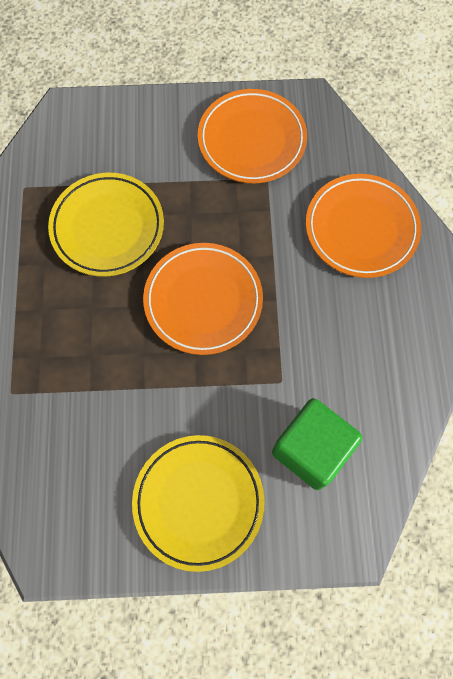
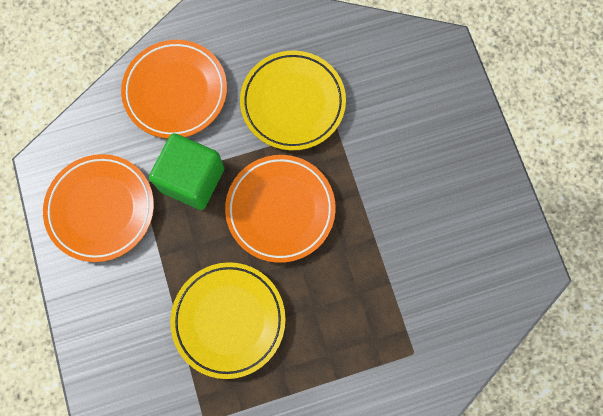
camera: 105 degrees left, 5 degrees up
(198, 502) = (452, 166): yellow plate -> yellow plate (293, 103)
(311, 449) = (384, 91): green cube -> green cube (192, 179)

